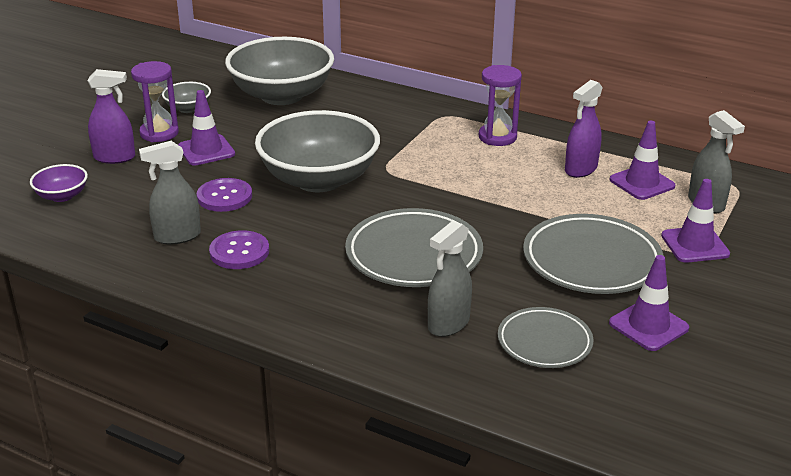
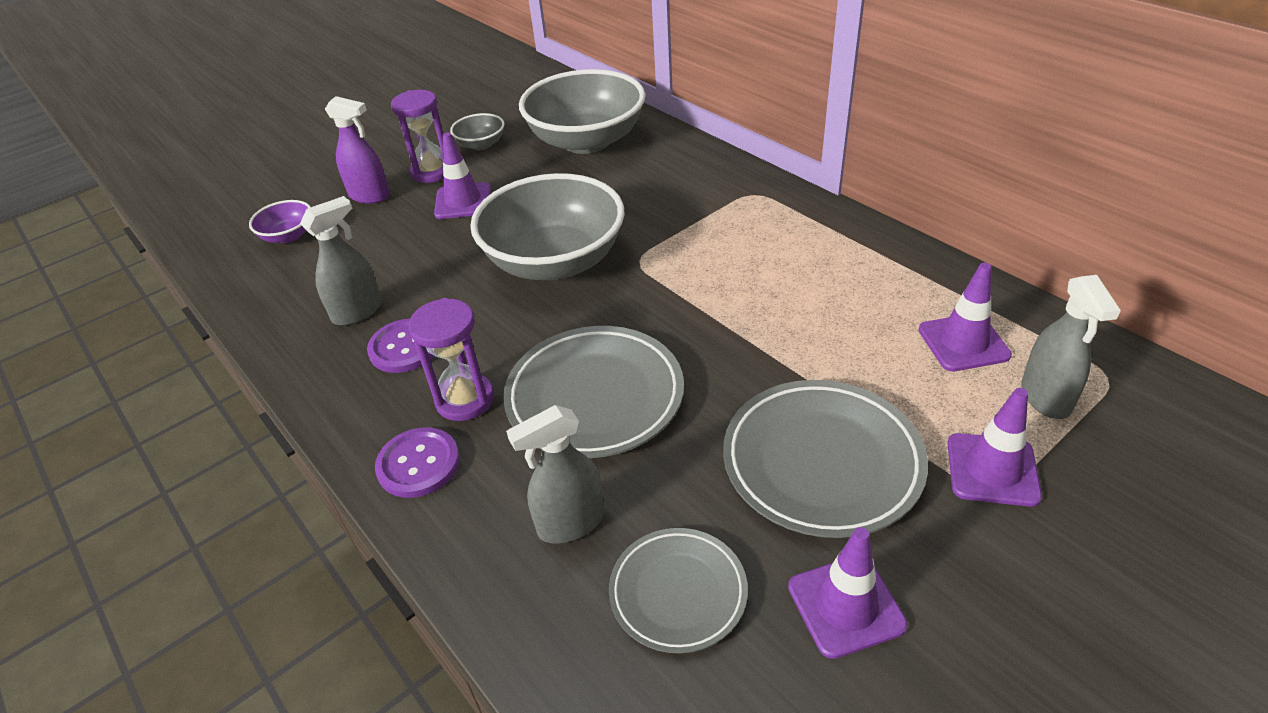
camera: 25 degrees right, 10 degrees up
(177, 236) = (357, 311): grey spray bottle -> grey spray bottle turned 135 degrees clockwise
(224, 197) = (440, 267): purple button -> purple button (418, 464)
(497, 137) = (802, 235): purple hourglass -> purple hourglass (465, 400)
(580, 169) = (886, 304): purple spray bottle -> none

